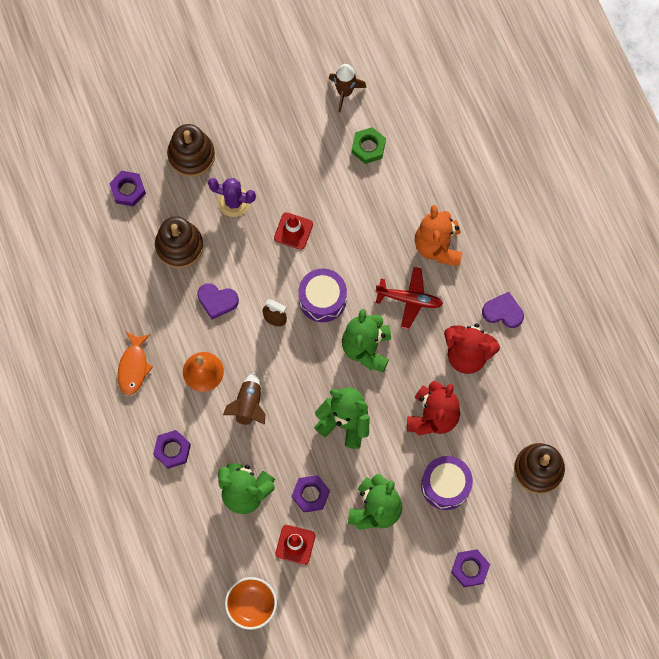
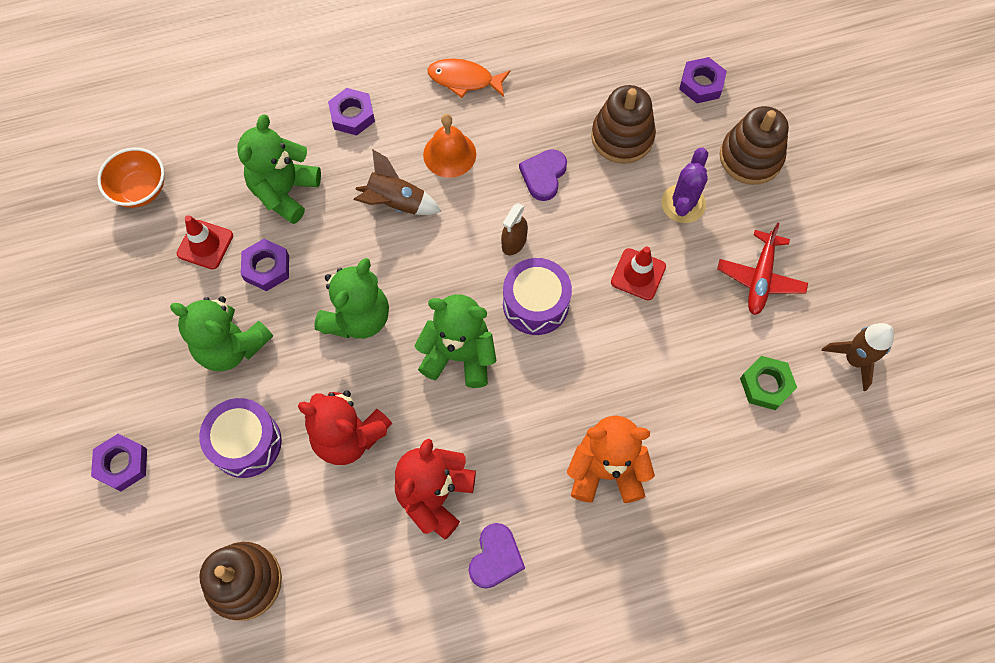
camera: 95 degrees right, 5 degrees down
(409, 299) = (526, 421): red plane -> red plane (760, 278)

